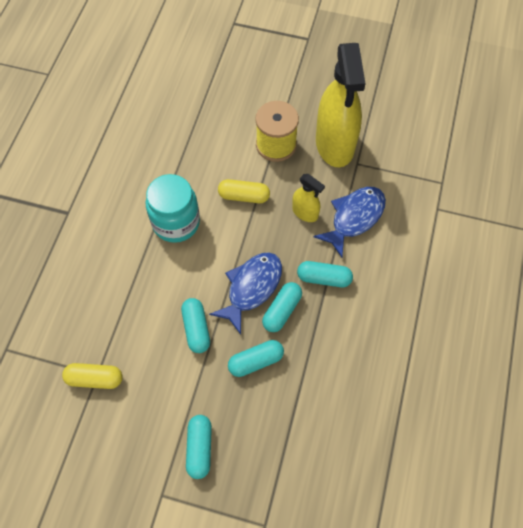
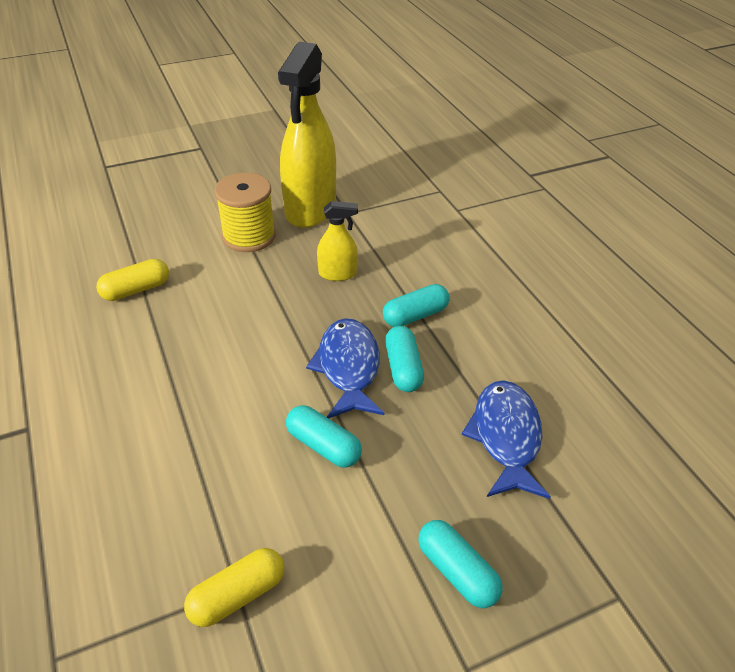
camera: 40 degrees left, 20 degrees down
(176, 222) = (195, 358): turquoise jar -> none
(244, 196) = (256, 293): yellow capsule -> yellow capsule (136, 290)
(256, 361) = (425, 433): turquoise capsule -> none
(335, 144) = (310, 209): yellow spray bottle -> yellow spray bottle turned 60 degrees clockwise
(354, 218) = (391, 253): blue fish -> blue fish (506, 437)

